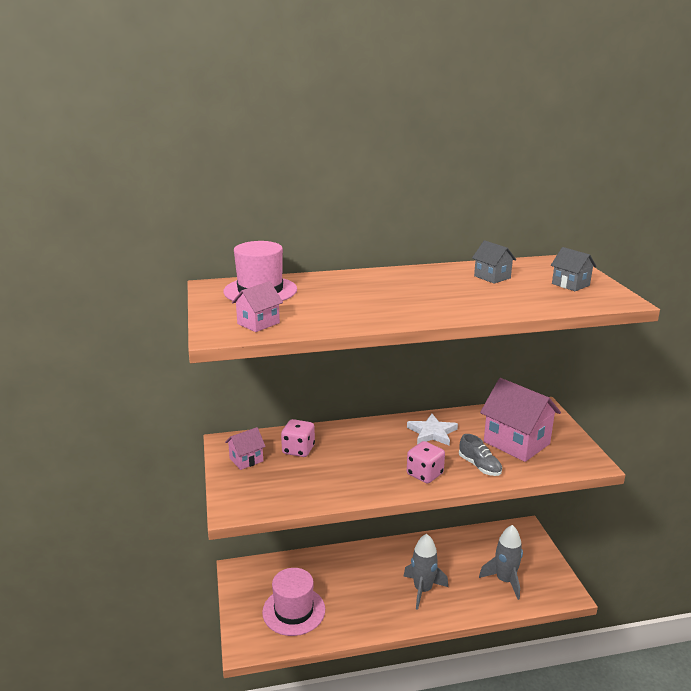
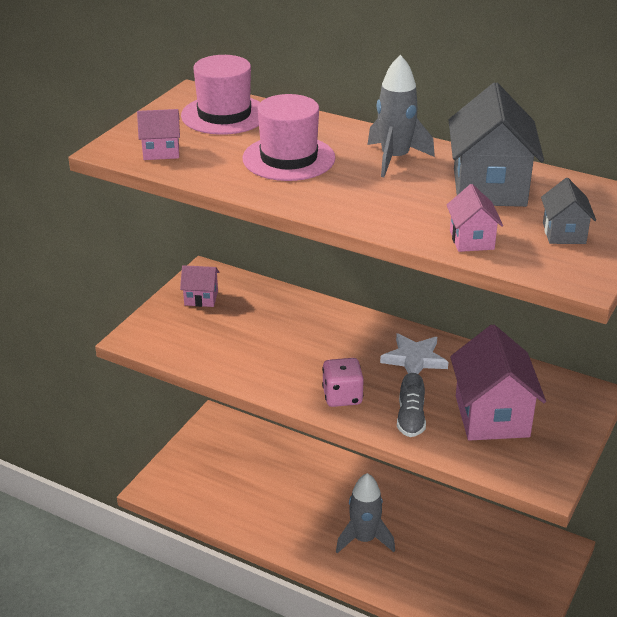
camera: 40 degrees right, 10 degrees up
(294, 611) = (223, 484): pink hat -> pink hat (289, 158)
(298, 450) = (258, 311): pink dice -> none
(492, 277) = (489, 187): grey house -> grey house, size x1.97
(504, 580) = (463, 583): grey rocket -> grey rocket (395, 159)
(538, 303) = (471, 240): none -> pink house

